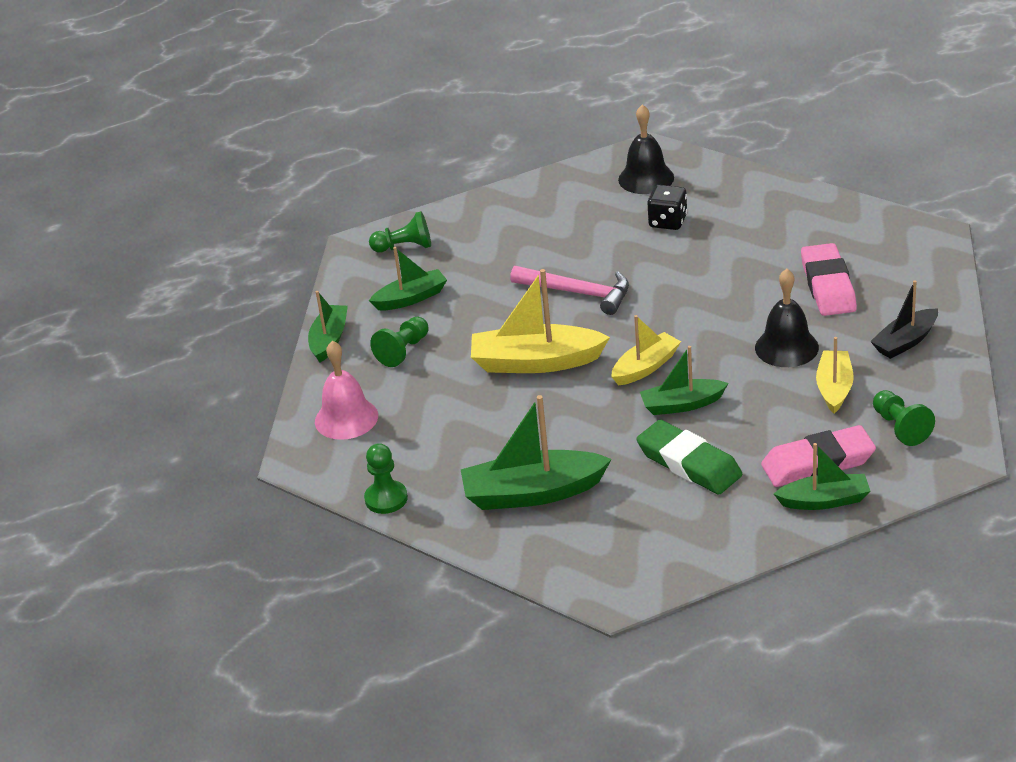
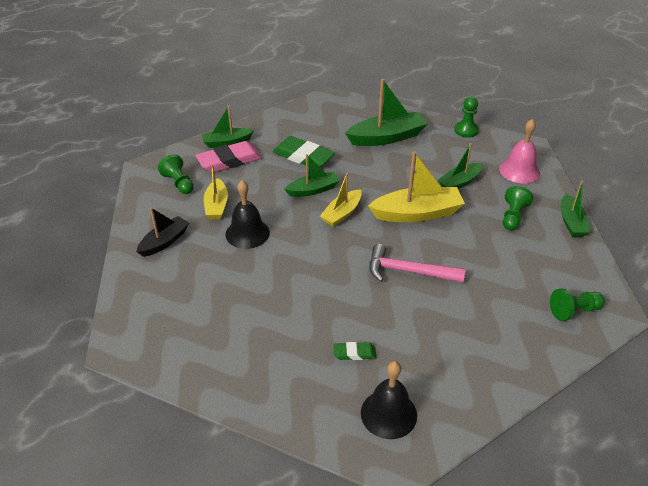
camera: 165 degrees right, 5 degrees up
(411, 298) = (535, 260): green boat -> green boat (459, 182)
(668, 221) = (354, 353): black dice -> green eraser
(828, 286) = (215, 288): pink eraser -> none

